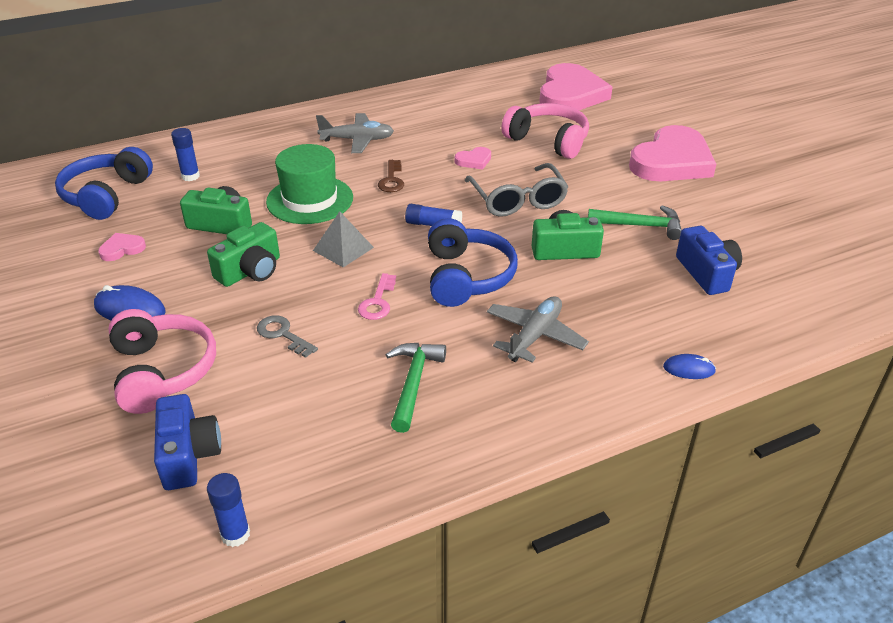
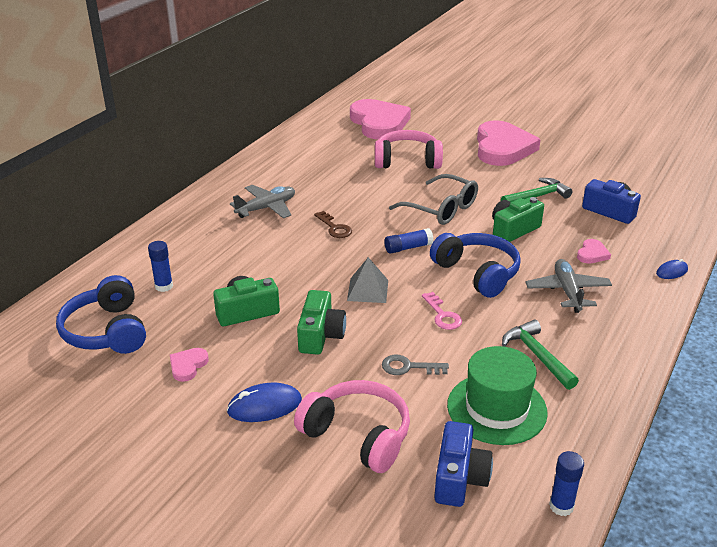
camera: 35 degrees left, 5 degrees down
(188, 455) = (459, 478): blue camera -> blue camera turned 60 degrees clockwise
(310, 200) = (292, 266): green hat -> green hat (496, 408)
(474, 160) = (375, 192): pink heart -> pink heart (592, 254)

